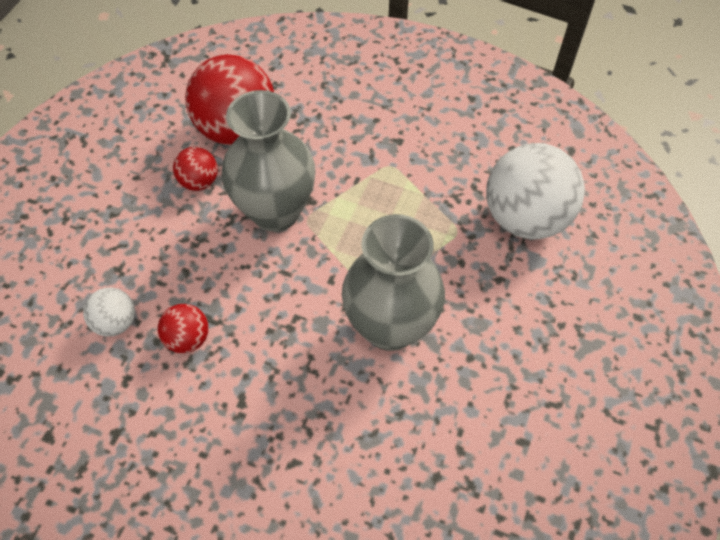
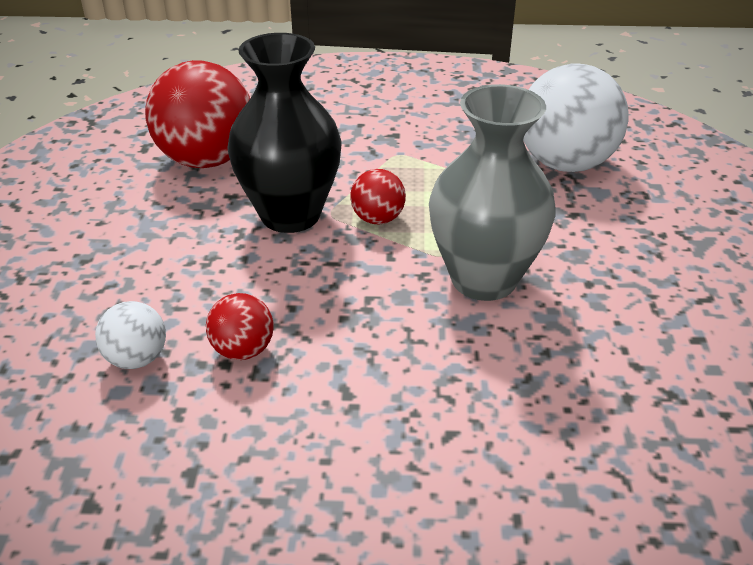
camera: 20 degrees left, 20 degrees down
(199, 182) = (183, 210): red ball -> red ball (377, 219)
(275, 211) = (290, 215): grey vase -> black vase

